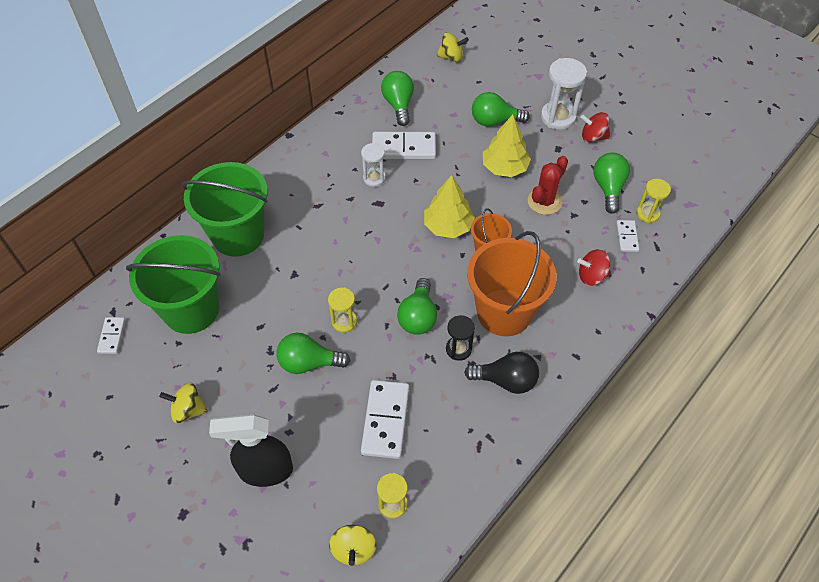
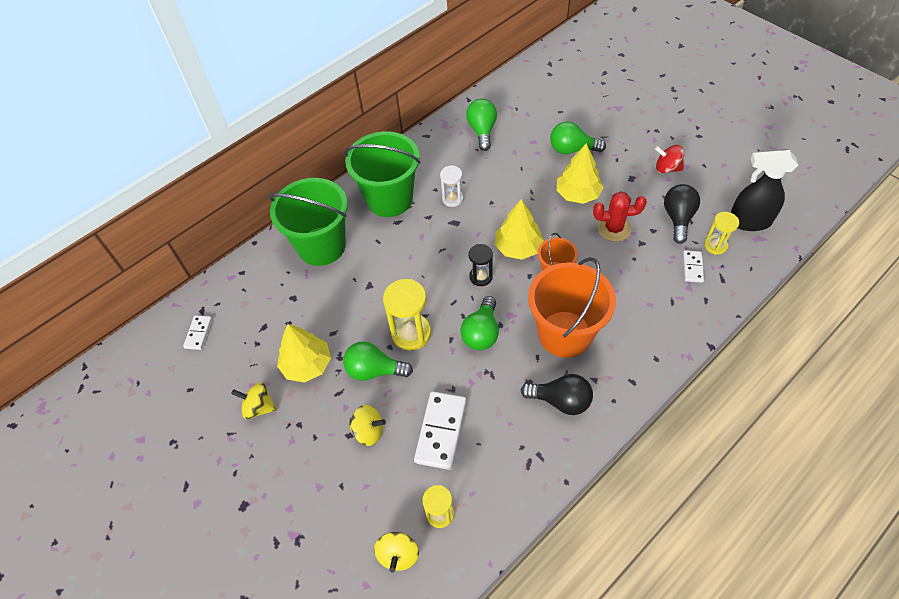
camera: 10 degrees right, 0 degrees up
(191, 310) = (272, 313): green bucket -> green bucket (389, 199)
(236, 361) = (307, 364): none -> yellow tree
(265, 470) = (323, 470): black spray bottle -> black spray bottle (748, 221)
(344, 322) = (411, 333): yellow hourglass -> yellow hourglass, size x1.64
(404, 148) = (483, 171): white domino -> none
(451, 57) = (536, 88): yellow spinning top -> yellow spinning top (369, 431)
(458, 349) = (517, 367): black hourglass -> black hourglass (481, 277)
(544, 201) = (614, 228): red cactus -> red cactus turned 45 degrees clockwise
(558, 117) = (634, 148): white hourglass -> none
(591, 276) = (654, 304): red spinning top -> none
(608, 188) = (678, 218): green light bulb -> black light bulb

